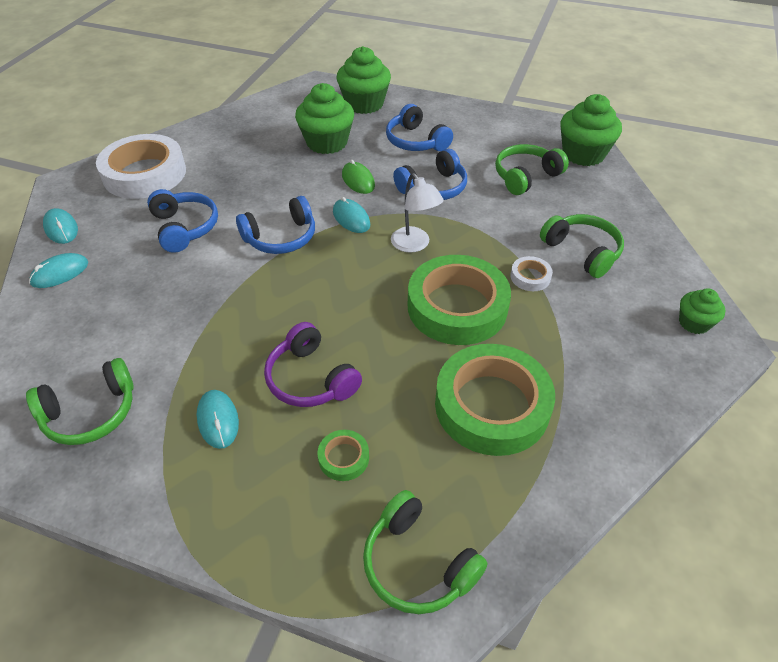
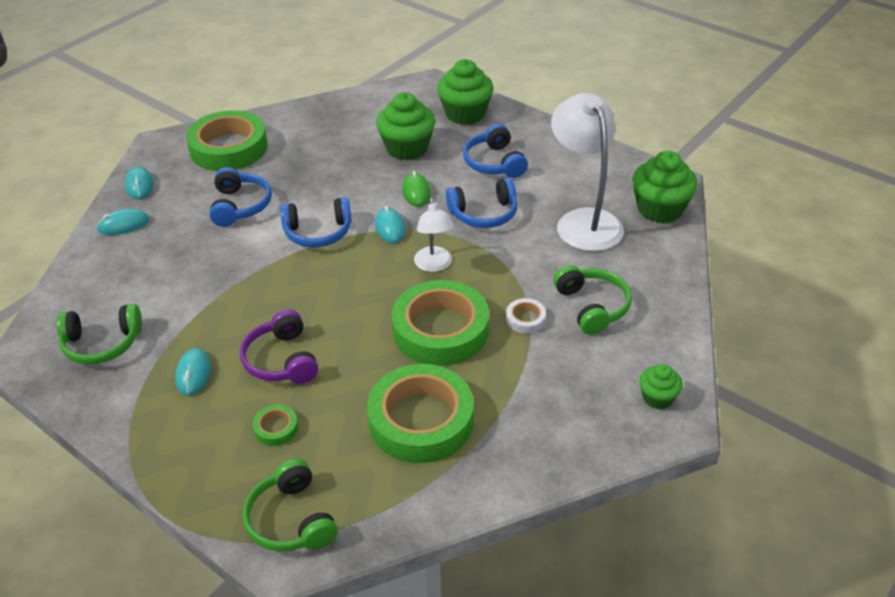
camera: 20 degrees right, 5 degrees down
(145, 174) = (228, 148): white tape -> green tape
(526, 177) = (583, 221): green headphones -> white lamp

